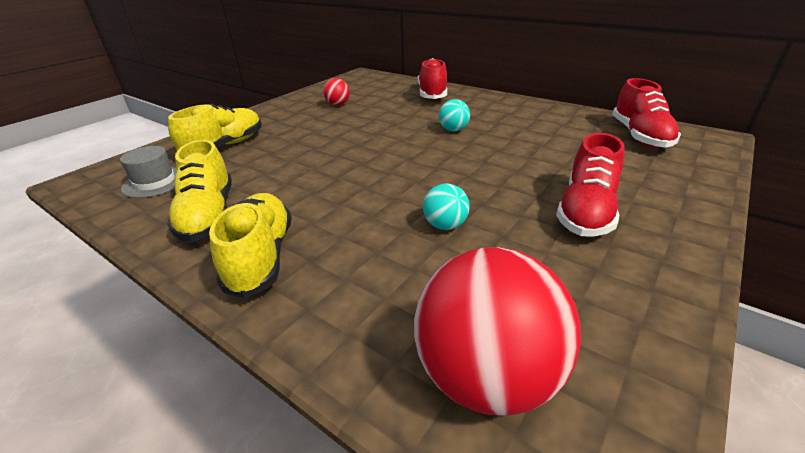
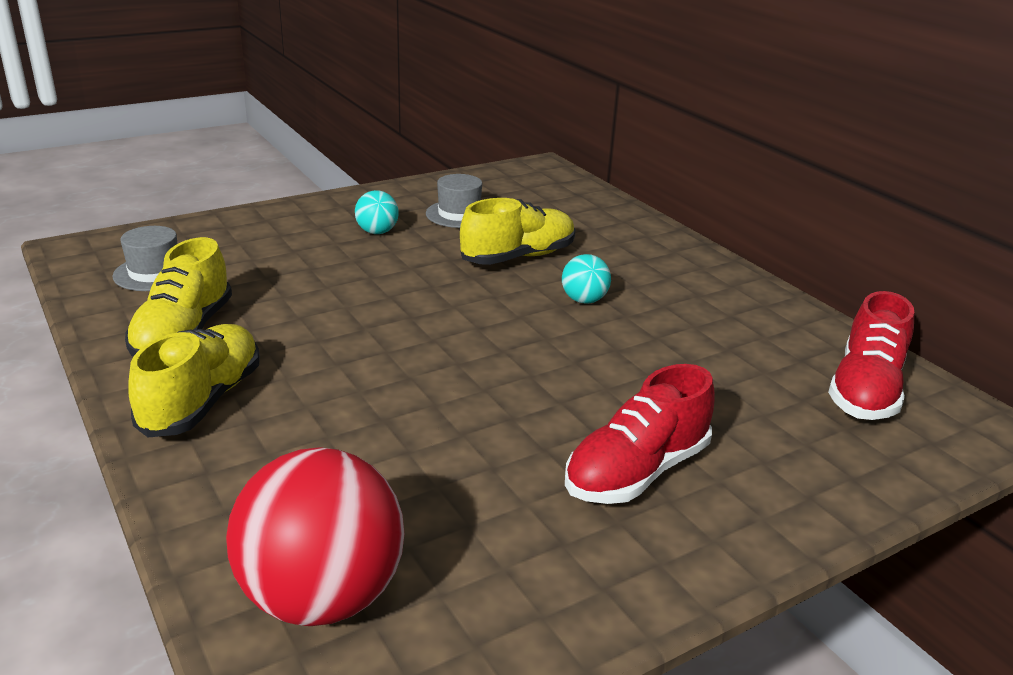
camera: 20 degrees right, 5 degrees down
(225, 146) = (264, 243): yellow shoe -> yellow shoe (518, 257)
(338, 105) = (459, 214): red ball -> grey hat
(432, 94) = (615, 230): red shoe -> none
(445, 225) = (435, 431): turquoise ball -> turquoise ball (377, 232)

